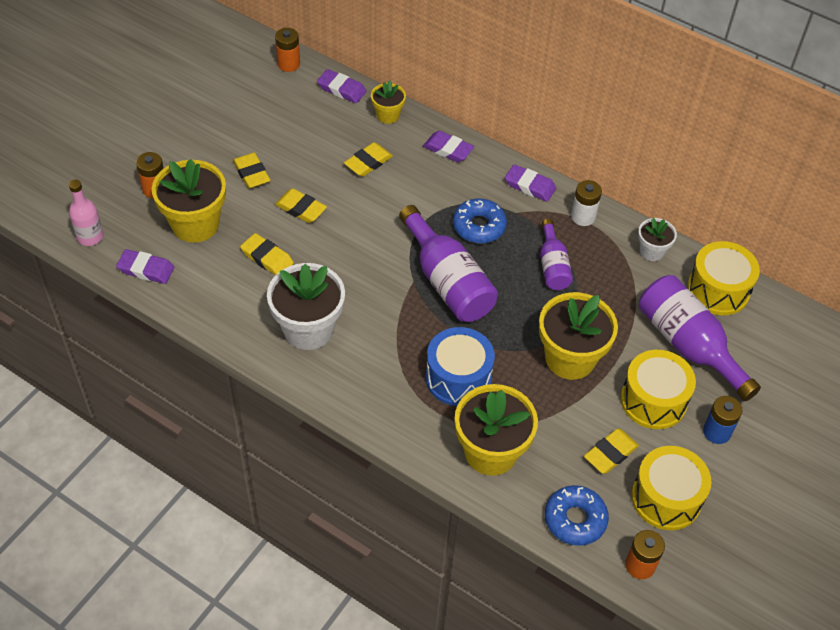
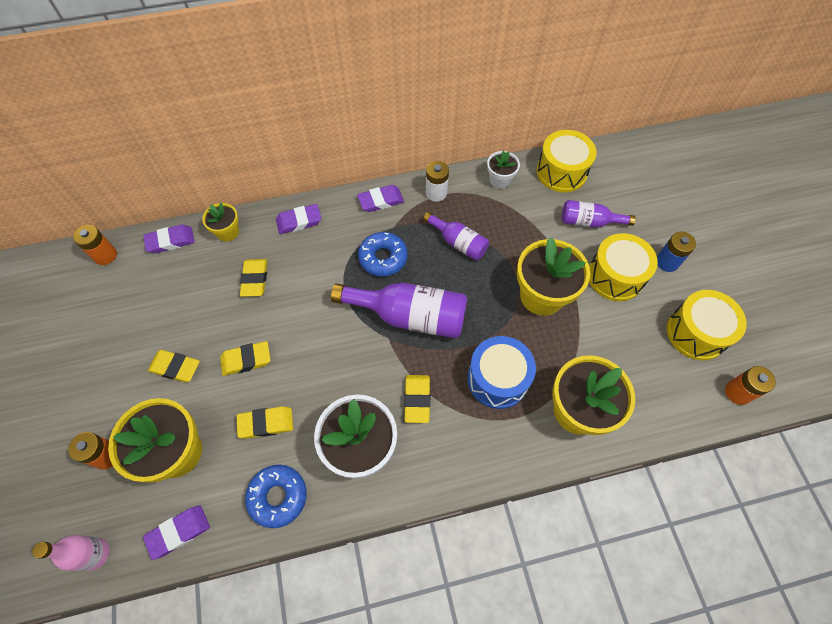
camera: 45 degrees left, 10 degrees up
(575, 519) = (673, 402): blue donut -> blue donut (278, 497)
(610, 453) = (637, 336): yellow eraser -> yellow eraser (417, 399)
(688, 345) = (589, 222): purple bottle -> purple bottle, size x0.57

